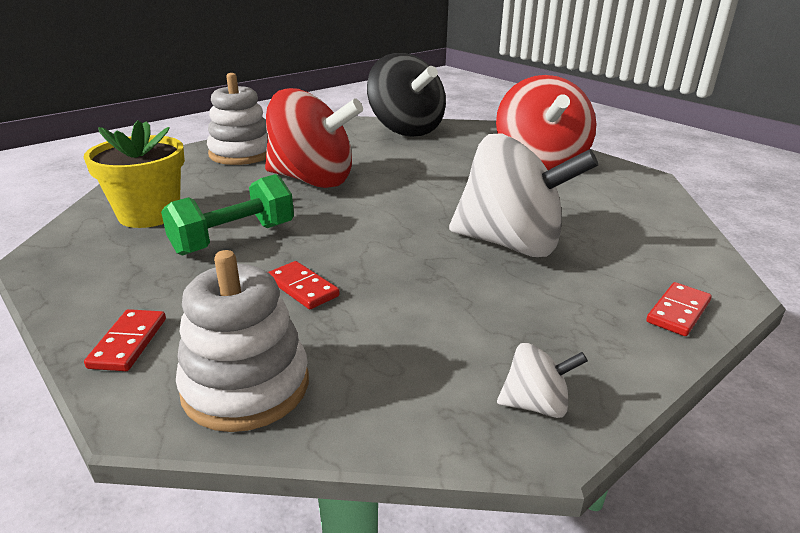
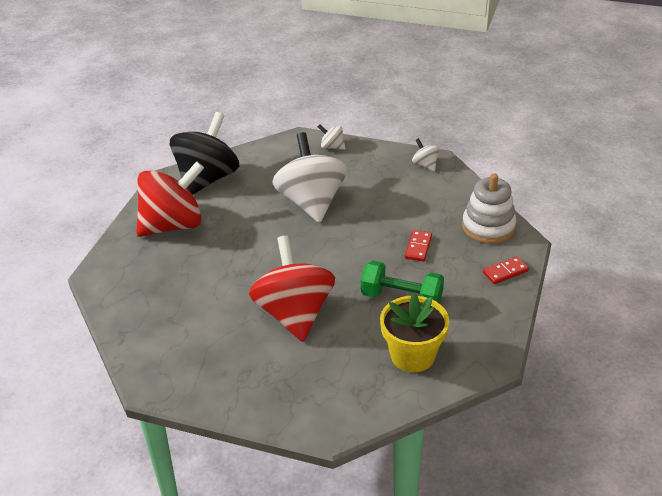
camera: 120 degrees left, 10 degrees up
(241, 153) = (276, 385): white stacking toy -> none
(406, 130) = (140, 319): black spinning top -> black spinning top (207, 179)
(678, 312) = (332, 147): red domino -> white spinning top

